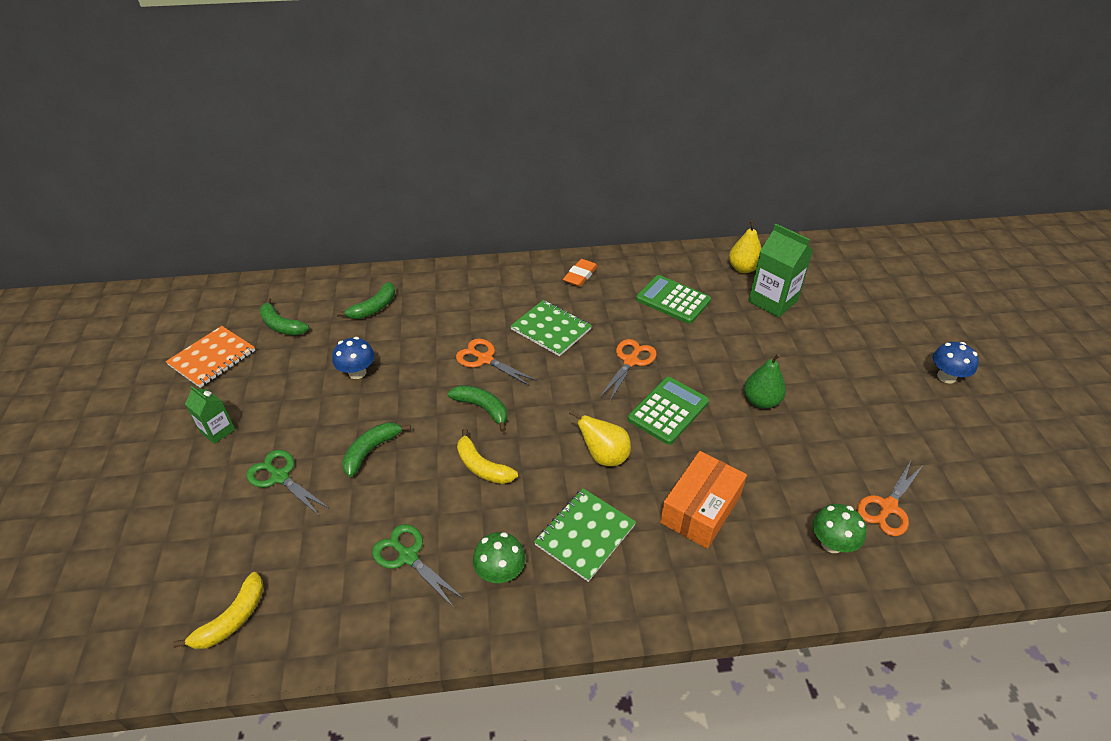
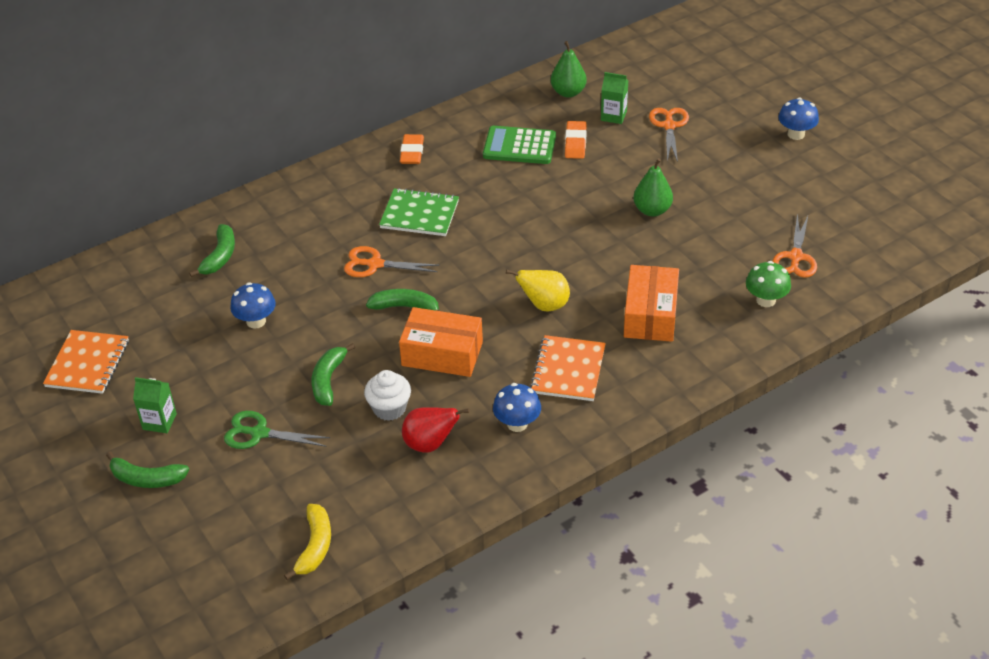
camera: 25 degrees left, 0 degrees up
(281, 325) = (134, 308): green banana -> green banana (147, 479)
(400, 502) = (389, 408): none -> white cupcake
(408, 556) = (430, 444): green scissors -> red pear
(482, 466) = (442, 354): yellow banana -> orange box
(500, 572) = (517, 424): green mushroom -> blue mushroom
(585, 535) = (568, 370): green notebook -> orange notebook
(630, 361) = (515, 217): orange scissors -> orange scissors (669, 126)
(668, 411) = (576, 248): green calculator -> none
(724, 313) = (575, 143): none -> orange eraser
(743, 268) = (568, 92): yellow pear -> green pear
(772, 301) = (613, 116): green carton -> green carton, size x0.58

